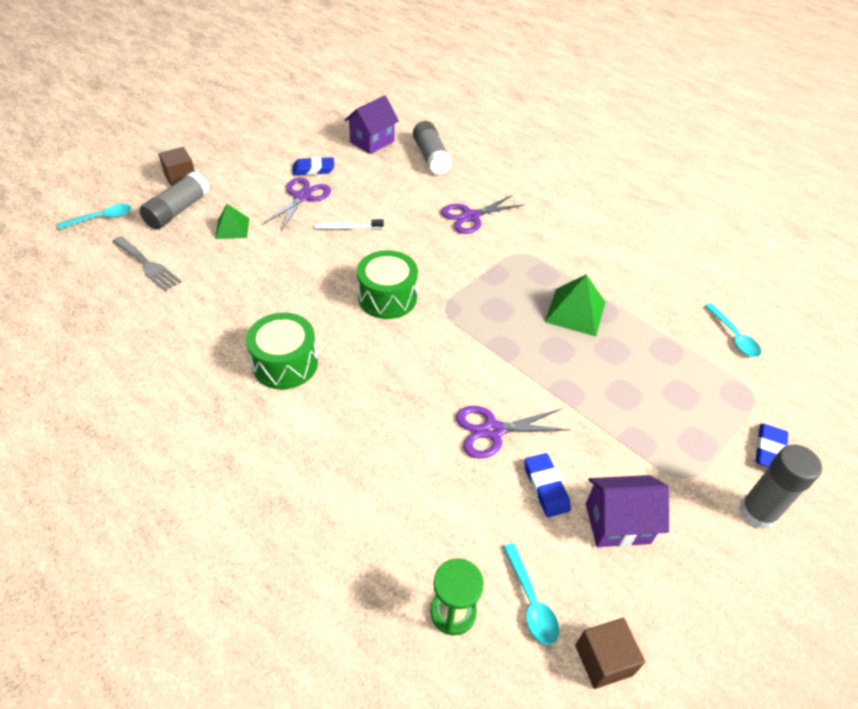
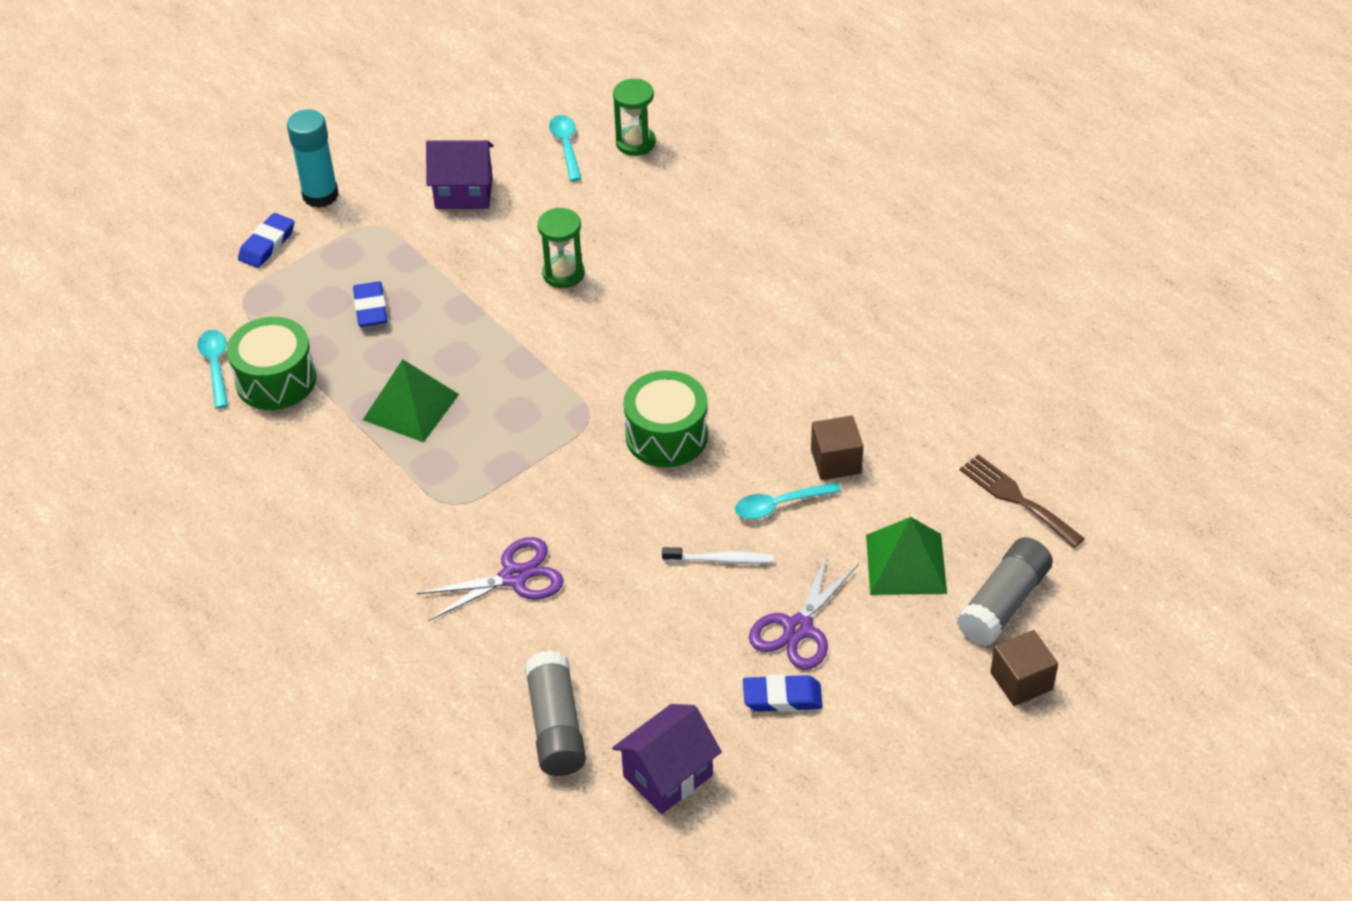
camera: 170 degrees left, 0 degrees up
(101, 218) = (1122, 590): turquoise spoon -> turquoise spoon (779, 505)
(147, 265) = (1016, 498): grey fork -> brown fork
(232, 228) = (906, 564): green pyramid -> green pyramid, size x1.52
(285, 363) = (800, 352): green drum -> green drum (276, 380)
(493, 430) = (563, 273): purple scissors -> green hourglass
(546, 487) = (523, 223): blue eraser -> blue eraser (370, 308)
(603, 660) = (518, 112): brown cube -> brown cube (836, 461)
(757, 512) = (320, 195): grey glue stick -> turquoise glue stick

